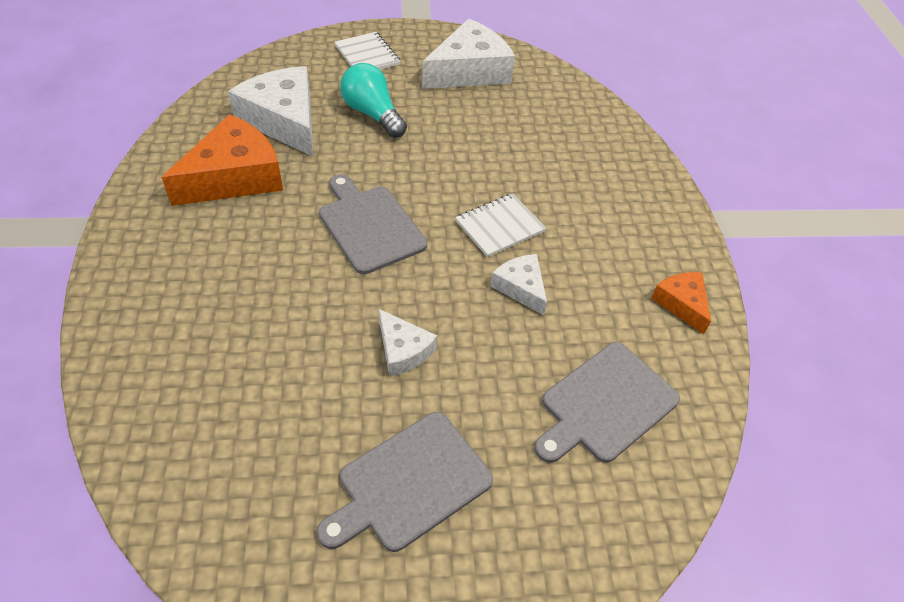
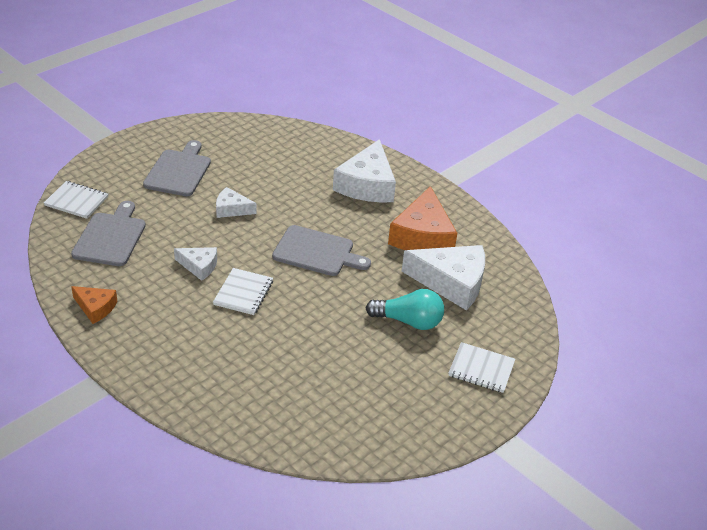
camera: 140 degrees right, 10 degrees down
(469, 71) = (394, 406): white cheese -> white cheese (367, 185)
(620, 519) = (76, 201): none -> white notebook

